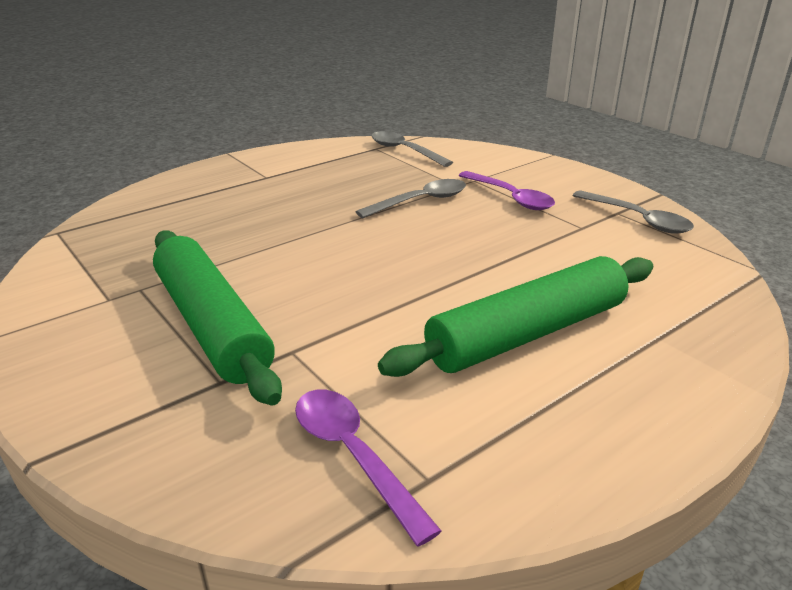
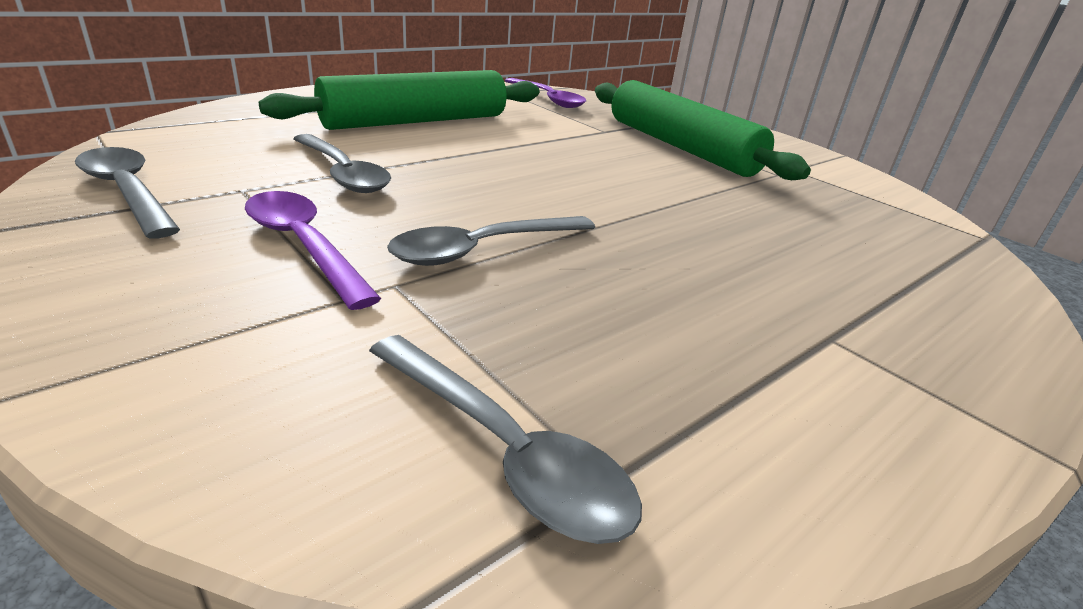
camera: 175 degrees right, 0 degrees up
(534, 246) = (343, 173): none -> grey spoon

